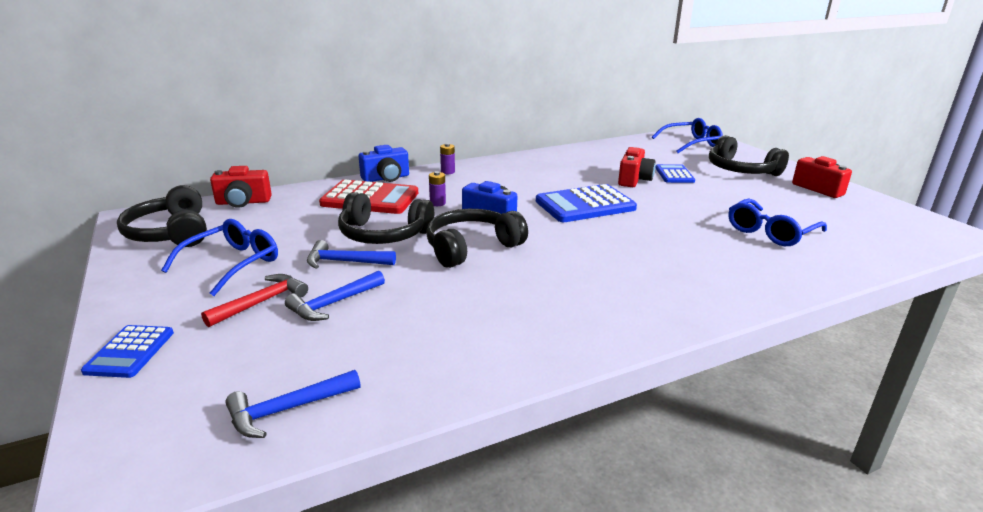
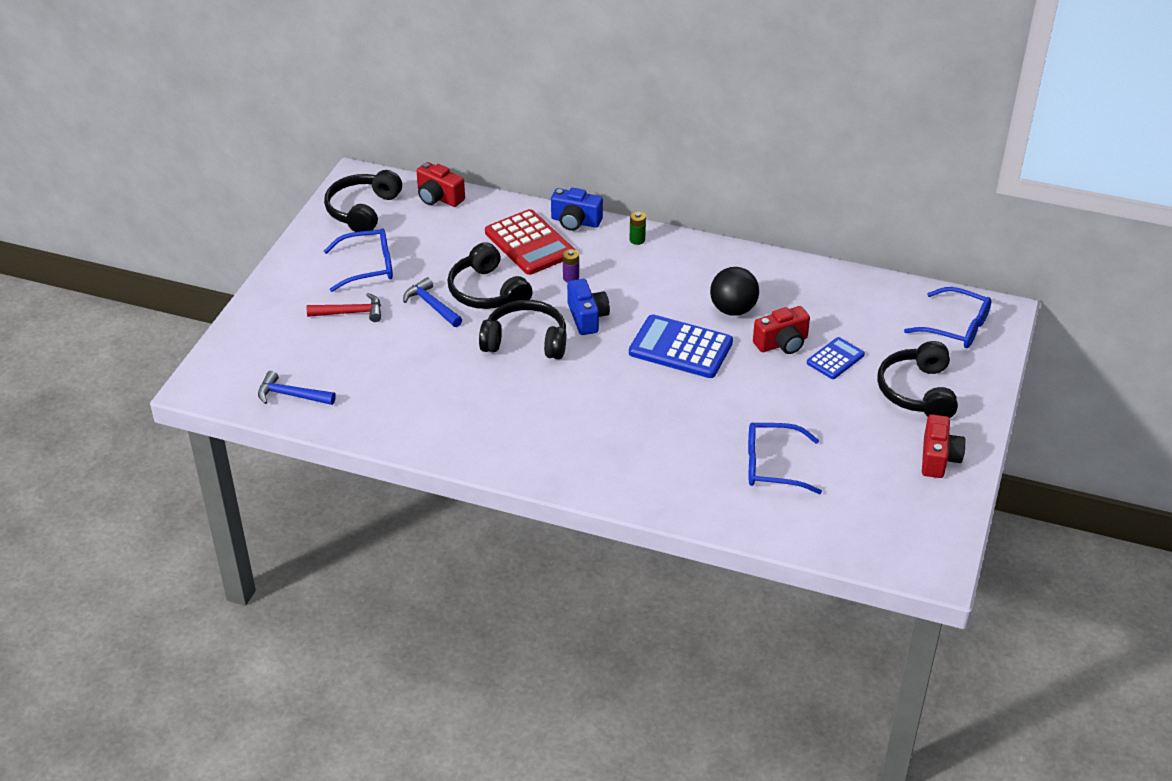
camera: 45 degrees right, 15 degrees up
(130, 352) = (260, 311): blue calculator -> none
(334, 303) = (385, 338): blue hammer -> none
(447, 172) = (637, 240): purple battery -> green battery
(574, 178) = (733, 309): none -> black ball

